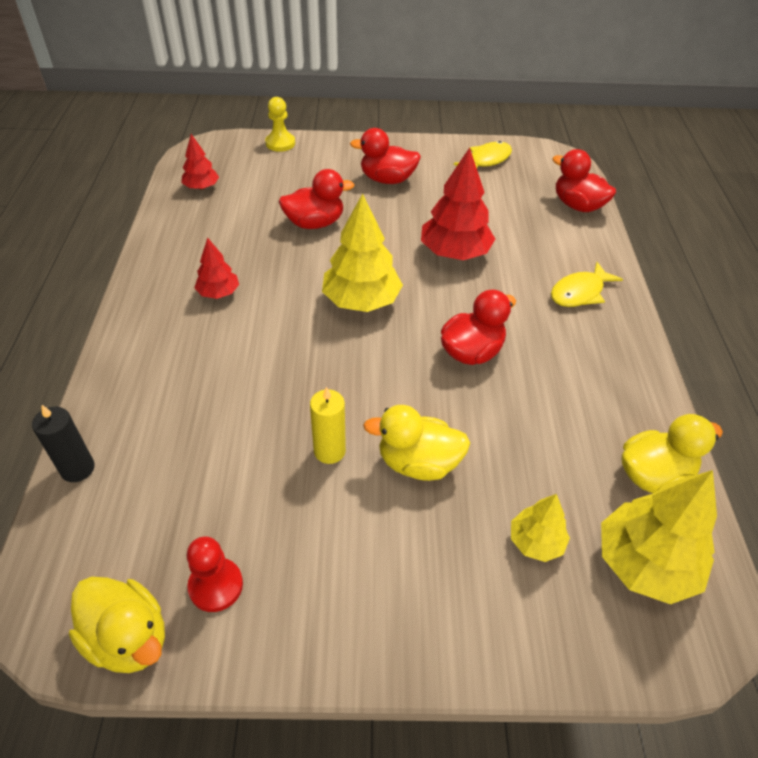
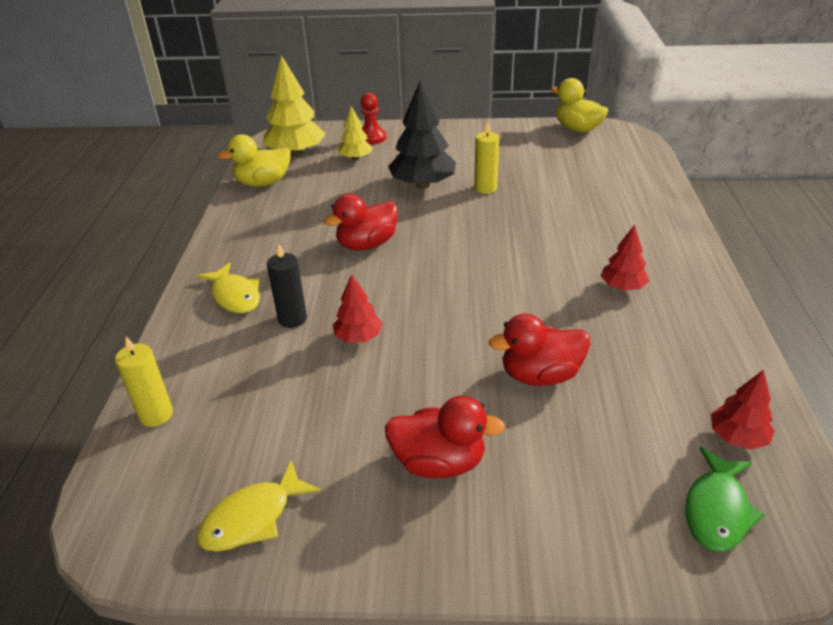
camera: 175 degrees left, 10 degrees down
(78, 469) = (656, 177): black candle -> black candle (292, 319)
(216, 586) = (540, 142): red pawn -> red pawn (372, 138)
(237, 159) = (717, 510): none -> green fish
(280, 143) = (654, 561): yellow pawn -> none
(361, 301) = (469, 283): yellow tree -> none
(418, 463) = (423, 184): yellow duck -> black tree
(454, 253) = (358, 337): red tree -> red tree, size x0.55
(577, 206) = (156, 415): red duck -> yellow candle
(579, 292) = (235, 296): yellow fish -> yellow fish turned 90 degrees clockwise

